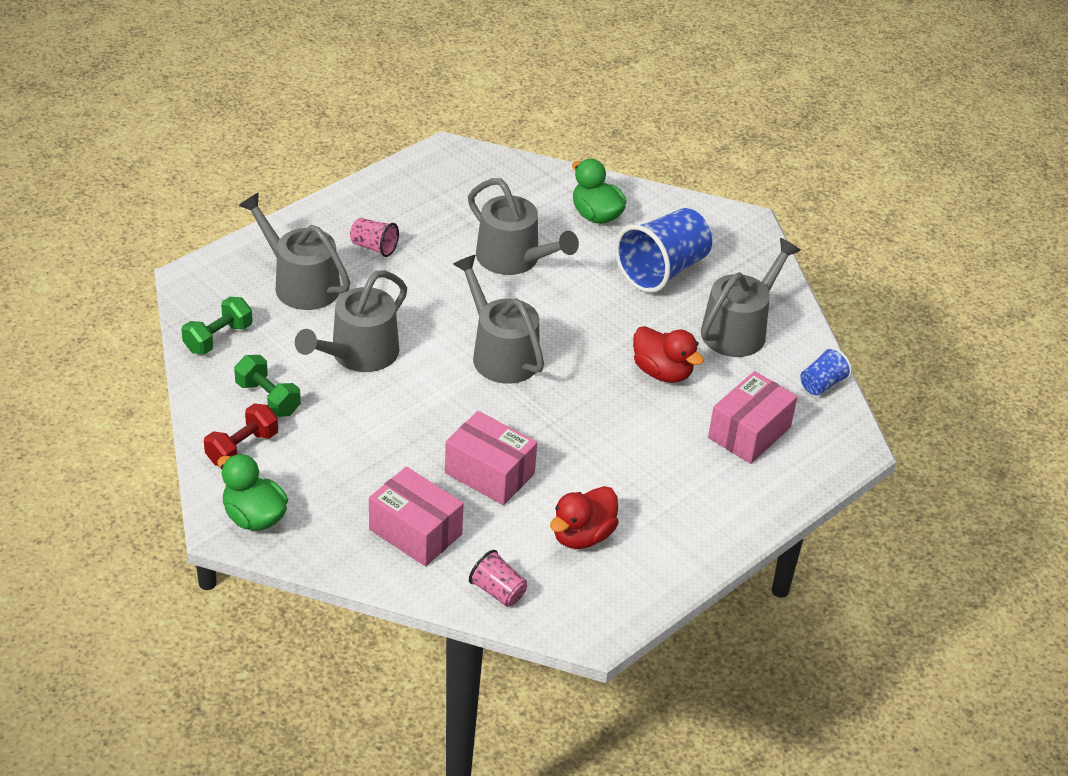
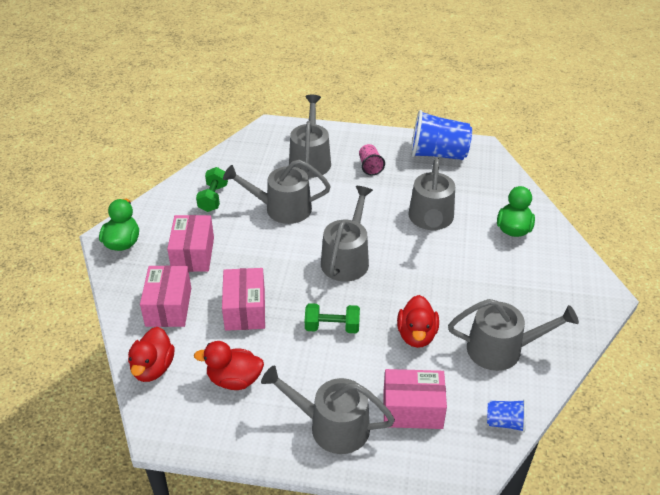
camera: 55 degrees right, 0 degrees up
(218, 338) = (238, 158): green dumbbell -> green dumbbell (332, 327)
(242, 448) = (168, 210): red dumbbell -> none
(349, 467) = (193, 254): none -> pink box
(498, 591) = (153, 368): pink cup -> red duck
(662, 270) = (506, 283): blue cup -> blue cup (438, 154)
(714, 498) = (332, 426): none -> grey watering can

